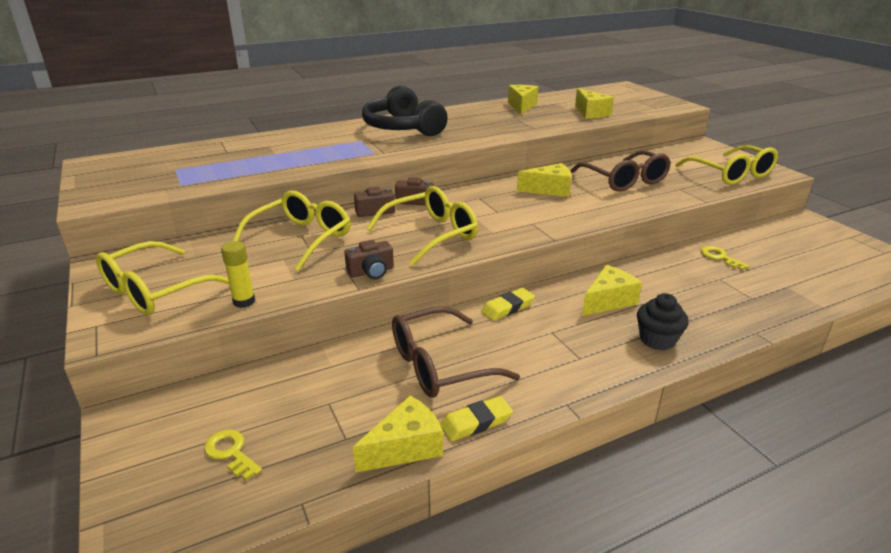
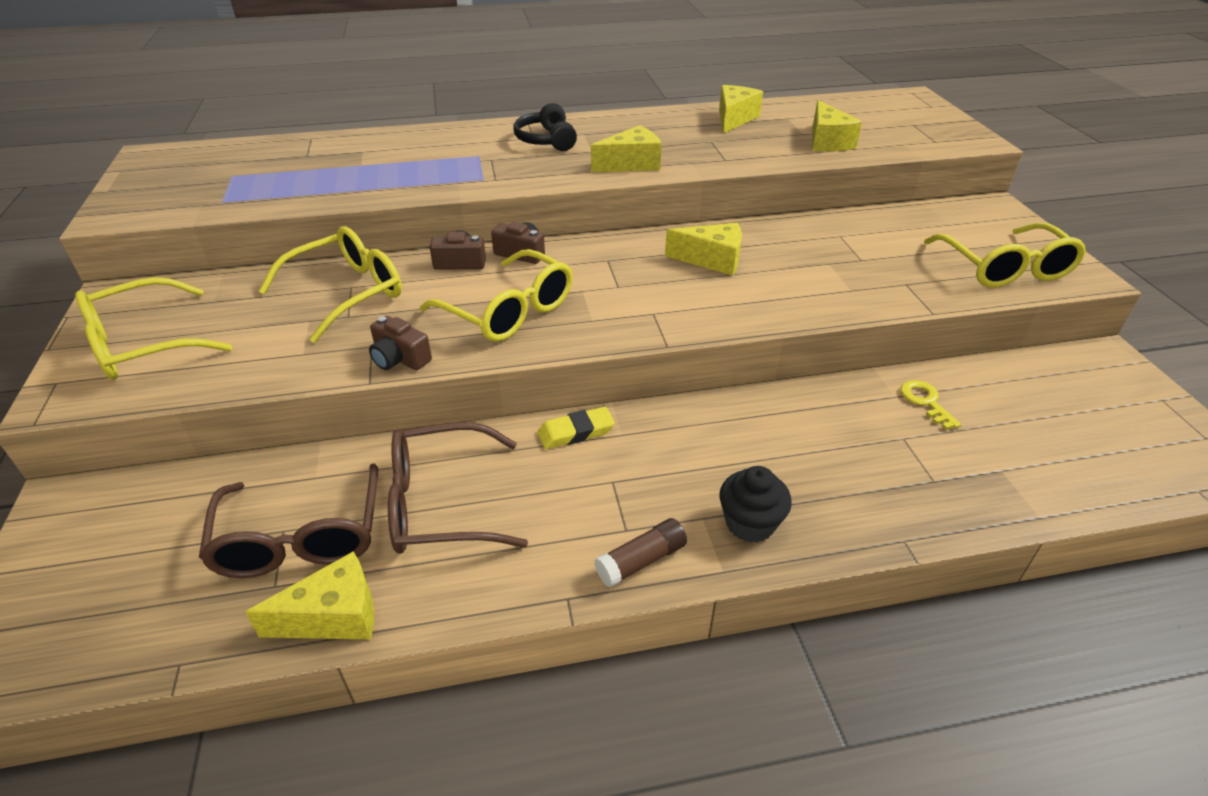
camera: 15 degrees right, 10 degrees up
(231, 452) = (142, 575): yellow key -> none
(244, 301) = (228, 378): yellow glue stick -> none
(371, 272) = (399, 358): brown camera -> brown camera turned 45 degrees clockwise
(402, 128) = (546, 140): black headphones -> black headphones, size x0.59
(431, 234) = (509, 311): yellow glasses -> yellow glasses turned 60 degrees clockwise
(476, 422) = (437, 600): yellow eraser -> none
(601, 373) = (641, 561): none -> brown glue stick
(608, 301) = (718, 446): yellow cheese -> yellow cheese (631, 164)
(624, 181) = (831, 258): brown glasses -> brown glasses (301, 538)

